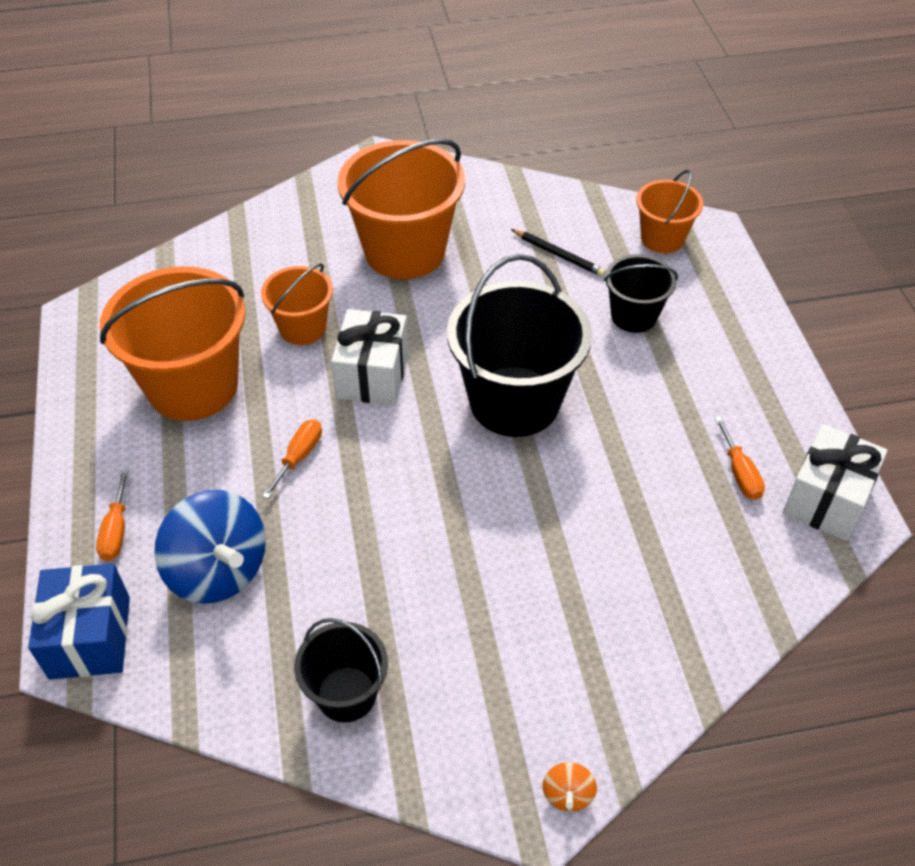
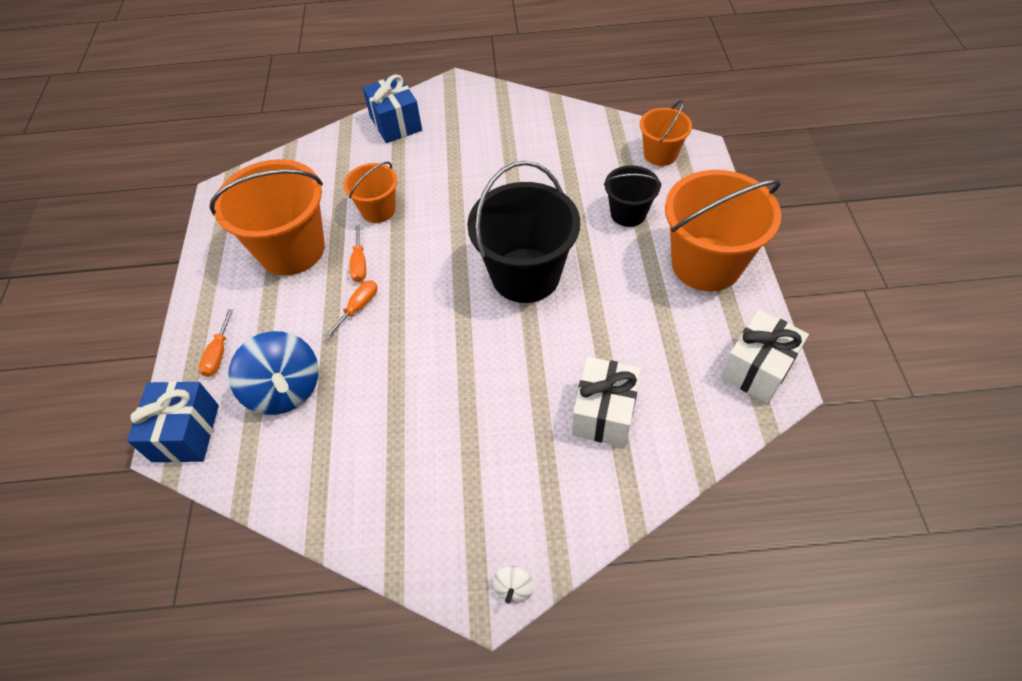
camera: 10 degrees right, 5 degrees up
(306, 213) = (395, 123): none -> blue gift
(346, 694) = (361, 493): black bucket -> none
(372, 375) = (423, 249): white gift -> white gift (604, 413)
(405, 251) = (463, 155): orange bucket -> orange bucket (706, 264)
(559, 255) = (578, 163): black pencil -> none
(567, 794) = (514, 588): orange spinning top -> white spinning top
(739, 473) = (691, 342): orange screwdriver -> orange screwdriver (359, 264)

